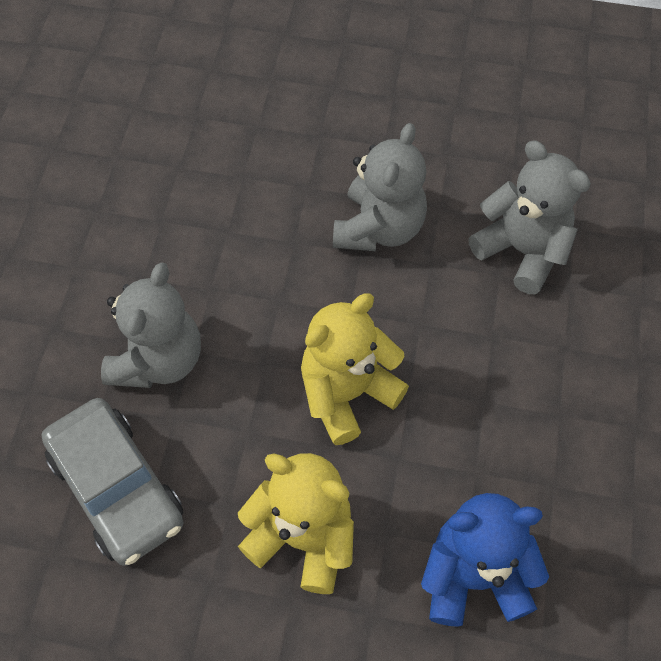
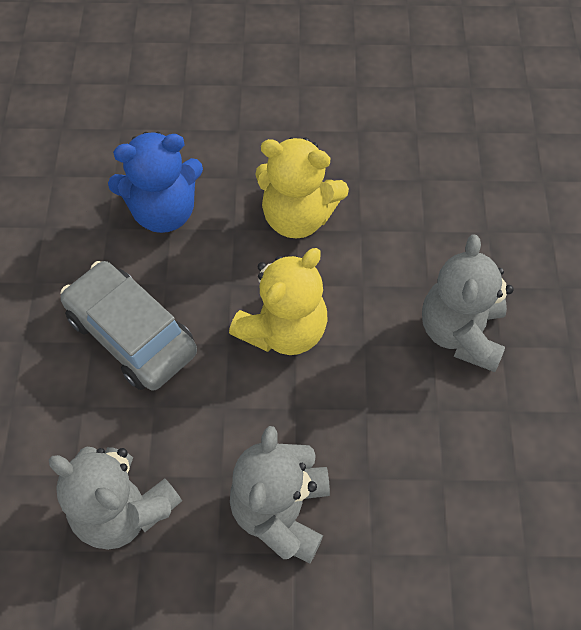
camera: 170 degrees right, 0 degrees up
(117, 488) = (452, 228): grey car -> grey car (131, 334)

